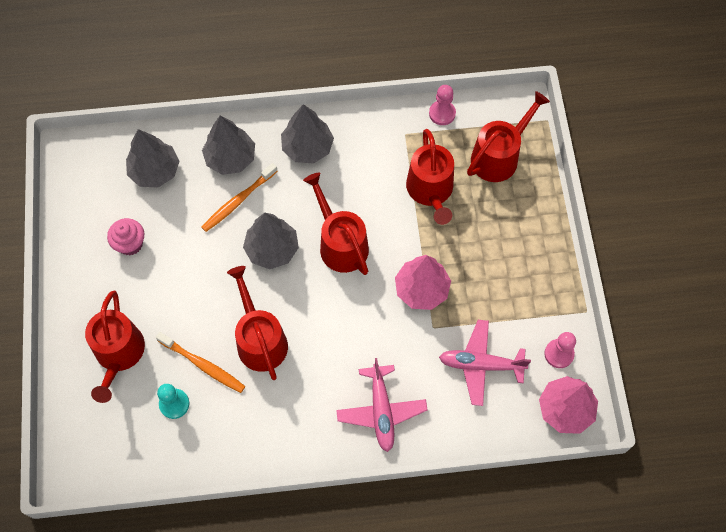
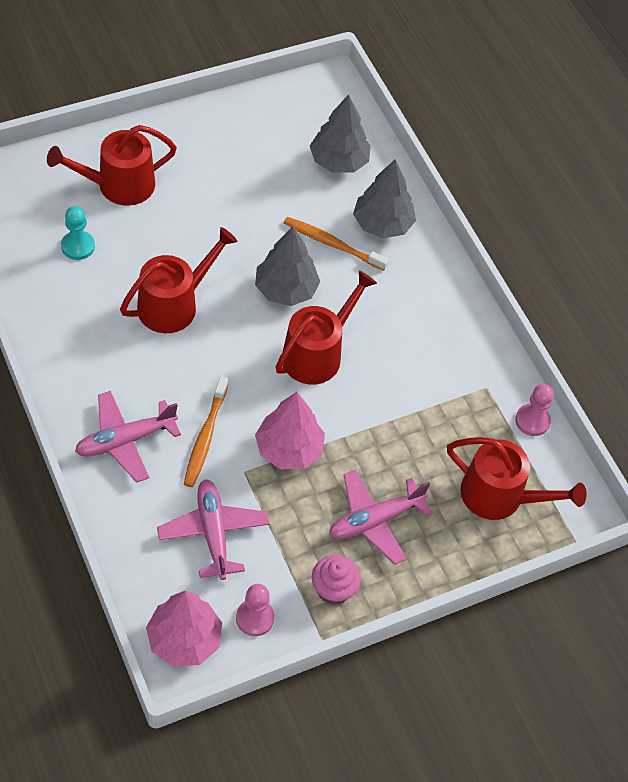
camera: 65 degrees right, 10 degrees down
(130, 244) = (245, 162): pink cupcake -> pink cupcake (333, 589)
(203, 365) = (128, 260): orange toothbrush -> orange toothbrush (205, 437)
(307, 147) = (426, 293): grey tree -> none
(430, 190) = (422, 431): red watering can -> none
(498, 246) = (375, 520): none -> pink plane

